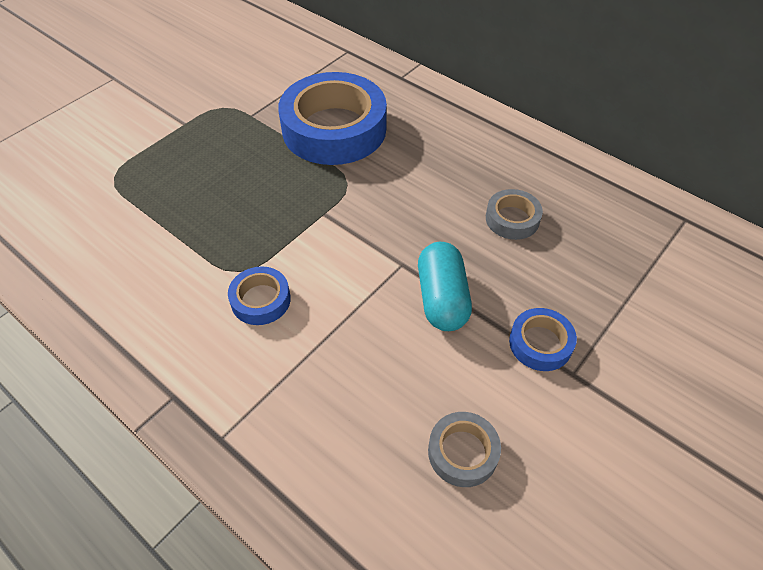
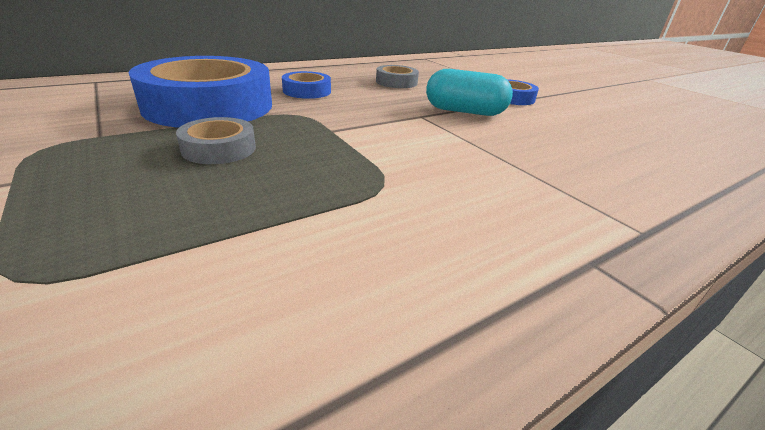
camera: 75 degrees left, 20 degrees down
(261, 300) = (438, 179): blue tape -> blue tape (307, 91)
(462, 452) = (609, 132): grey tape -> grey tape (219, 148)

